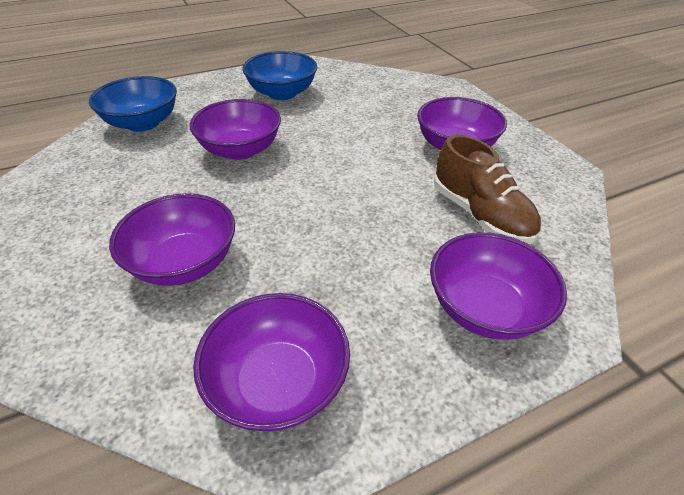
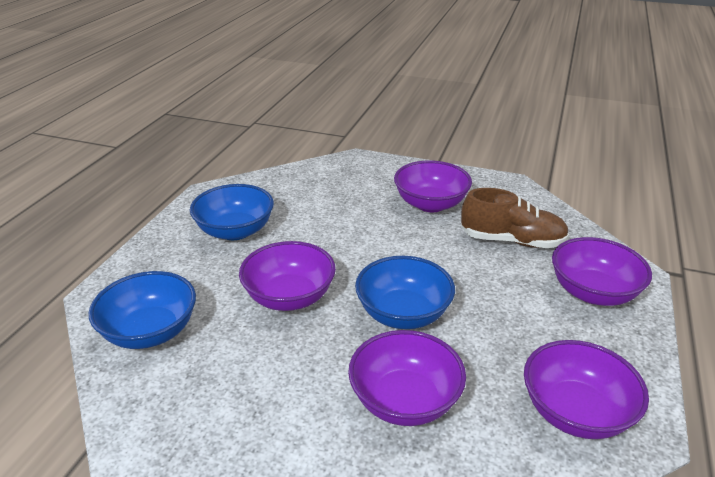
camera: 45 degrees left, 10 degrees down
(288, 208) = (403, 314): none -> blue bowl

